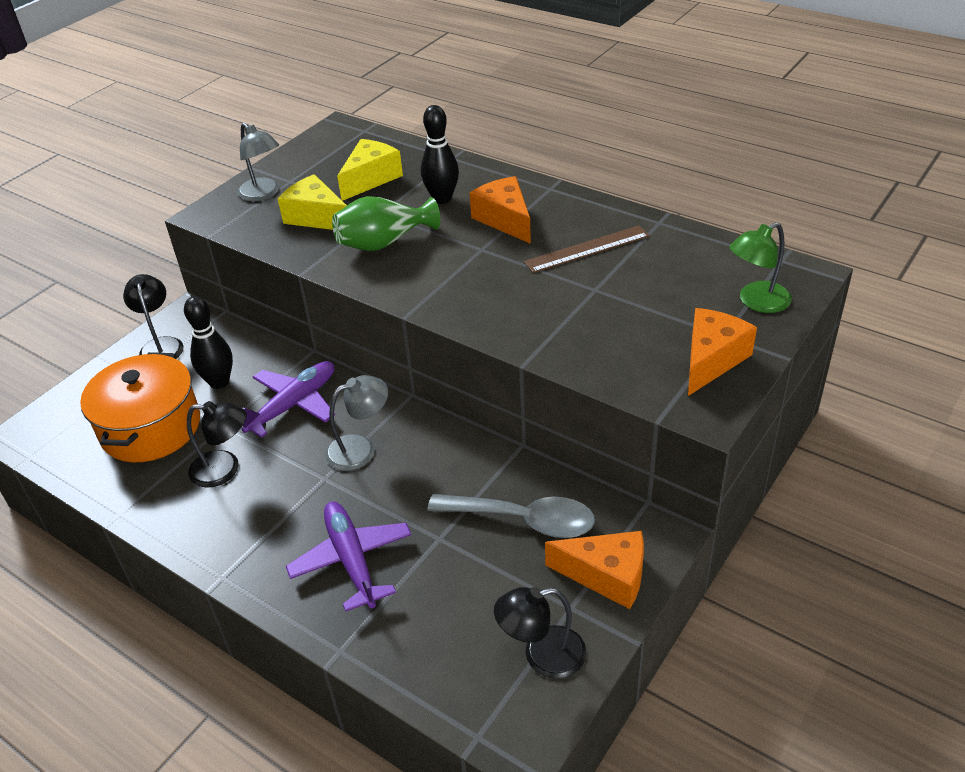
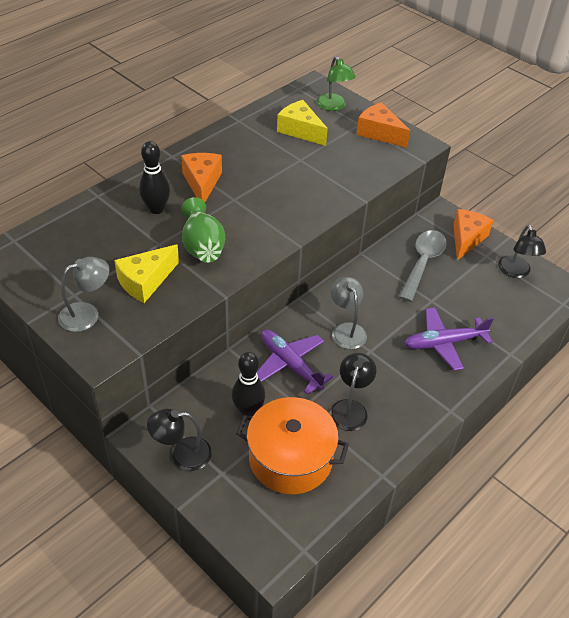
camera: 85 degrees left, 5 degrees up
(370, 179) = (102, 244): yellow cheese -> yellow cheese (300, 130)
(505, 220) = (202, 183): orange cheese -> orange cheese turned 105 degrees clockwise
(587, 249) = (255, 154): brown ruler -> none

